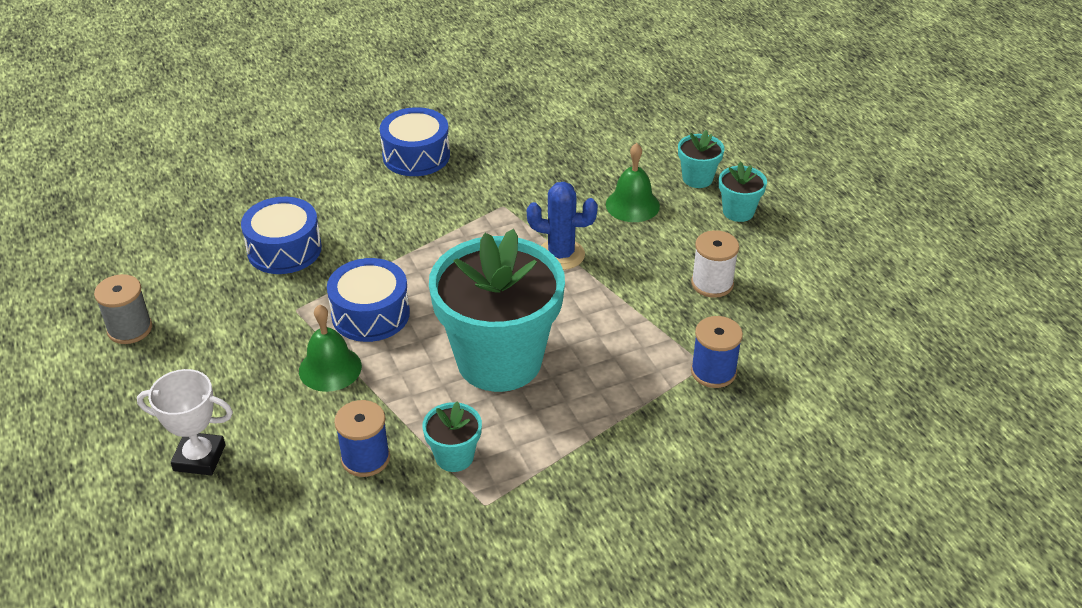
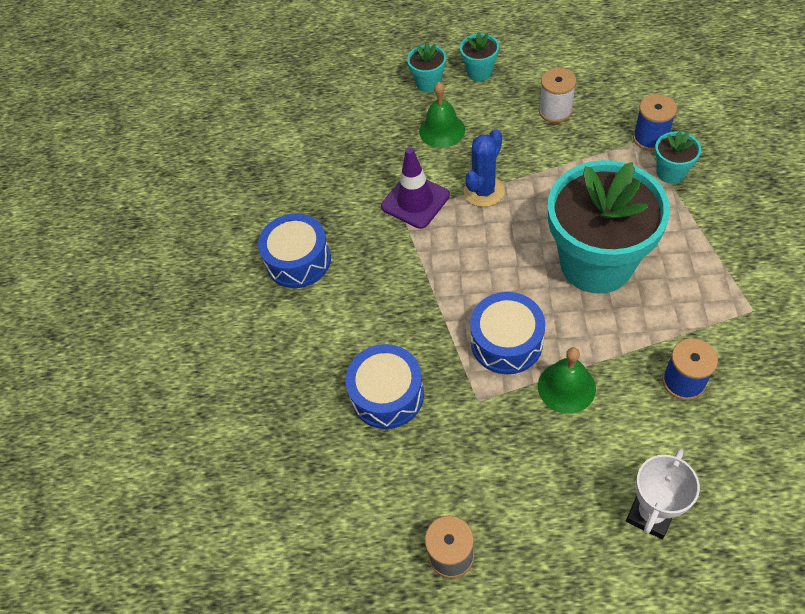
camera: 60 degrees left, 15 degrees up
(454, 457) = (697, 318): turquoise flower pot -> turquoise flower pot (671, 172)
(524, 210) = (415, 201): none -> purple traffic cone

